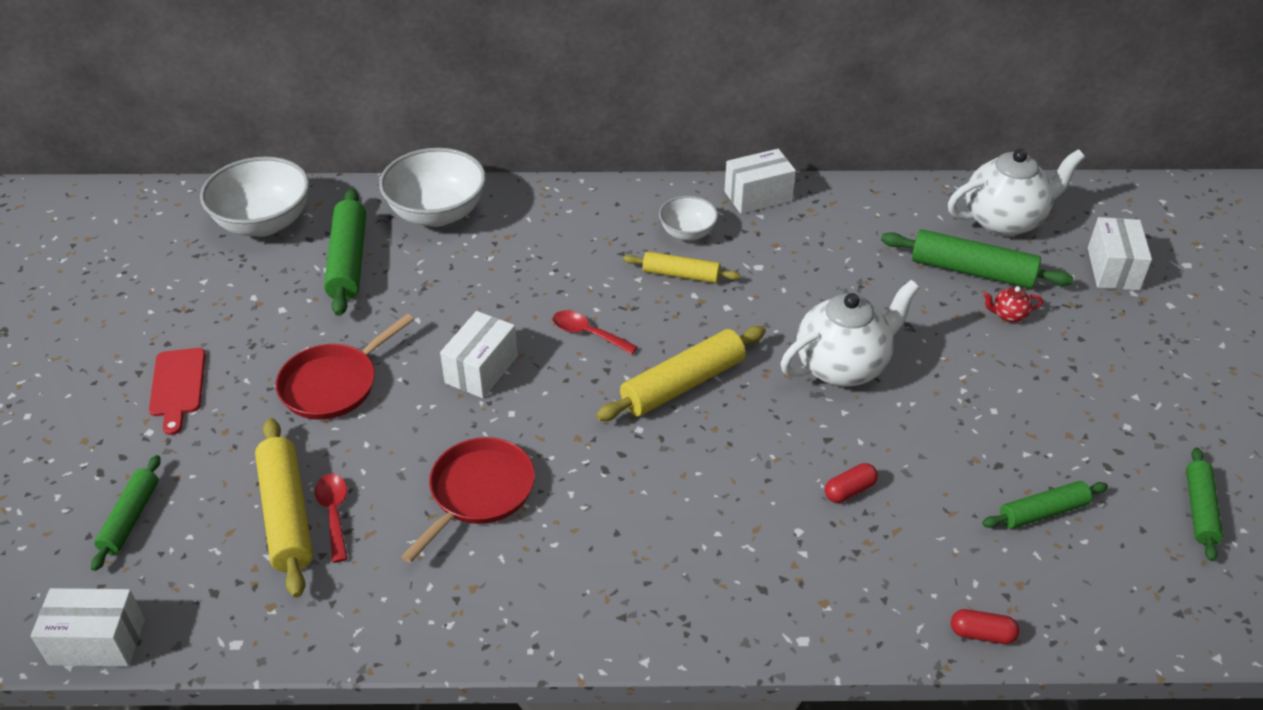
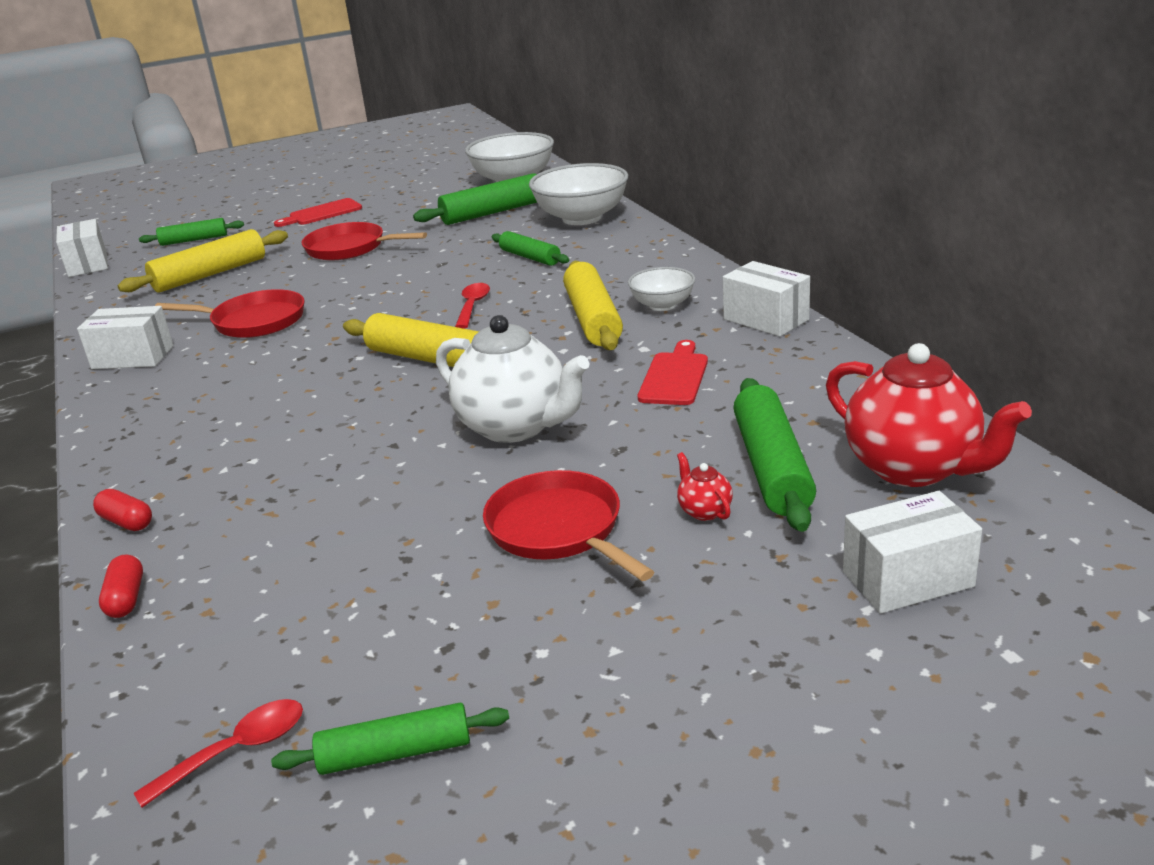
camera: 70 degrees right, 15 degrees down
(334, 513) = (216, 286): red spoon -> red spoon (237, 750)
(481, 369) = (397, 284): white box -> white box (133, 357)
(681, 275) = (593, 319): yellow rolling pin -> yellow rolling pin, size x1.60
(818, 267) = (674, 376): none -> red cutting board
(849, 490) = (321, 473): red capsule -> red capsule (126, 522)
(998, 383) = (559, 529): none -> red pan
(1004, 221) = (913, 468): white teapot -> red teapot
(1043, 512) = (336, 607): green rolling pin -> green rolling pin (530, 257)

